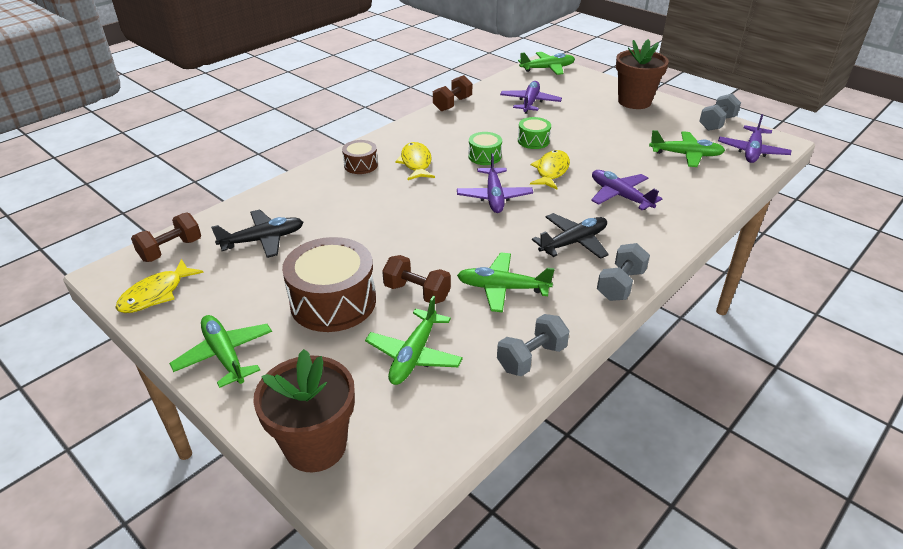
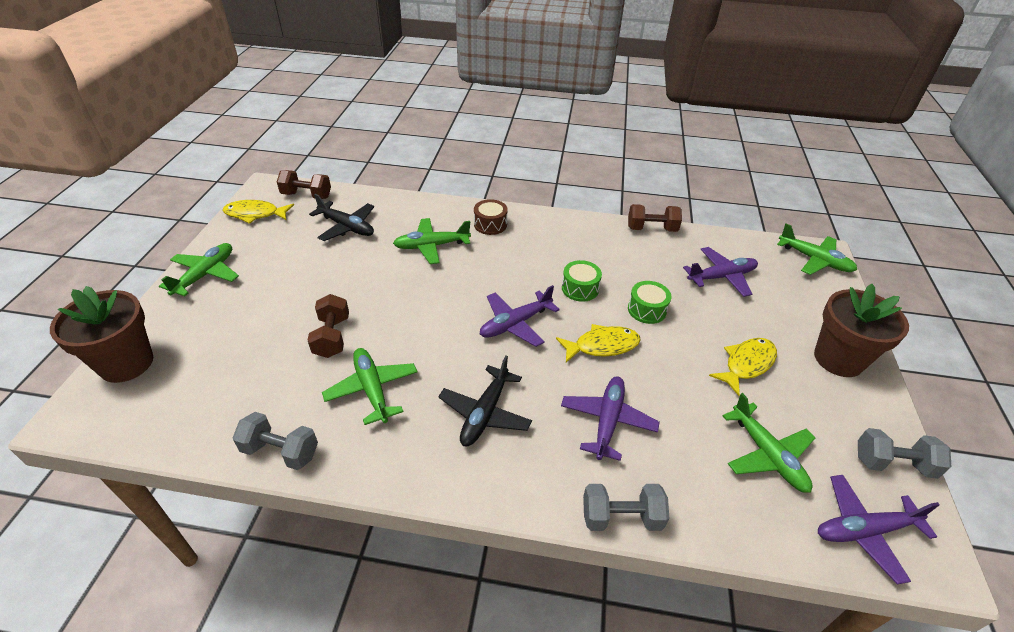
camera: 55 degrees right, 5 degrees up
(333, 302) = (292, 296): brown drum -> none
(414, 355) = (249, 371): green plane -> green plane (431, 246)
(416, 163) = (524, 252): yellow fish -> yellow fish (746, 364)
(573, 242) = (485, 413): black plane -> black plane turned 90 degrees clockwise
(620, 285) = (437, 482): grey dumbbell -> grey dumbbell (621, 517)

